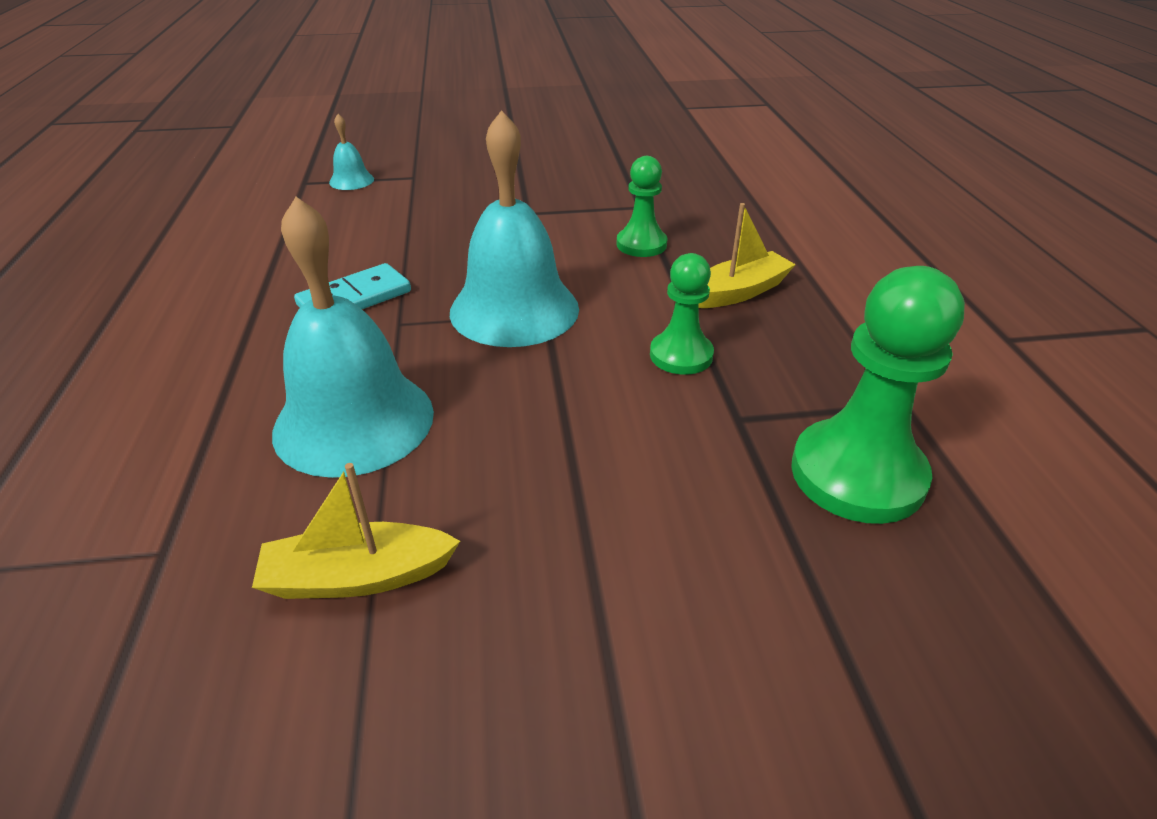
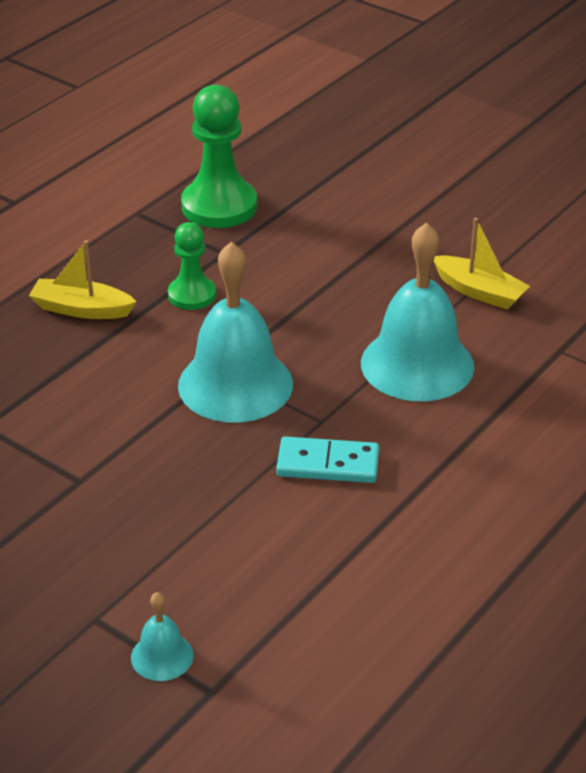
camera: 135 degrees left, 0 degrees up
(641, 244) = (62, 385): green pawn -> none

